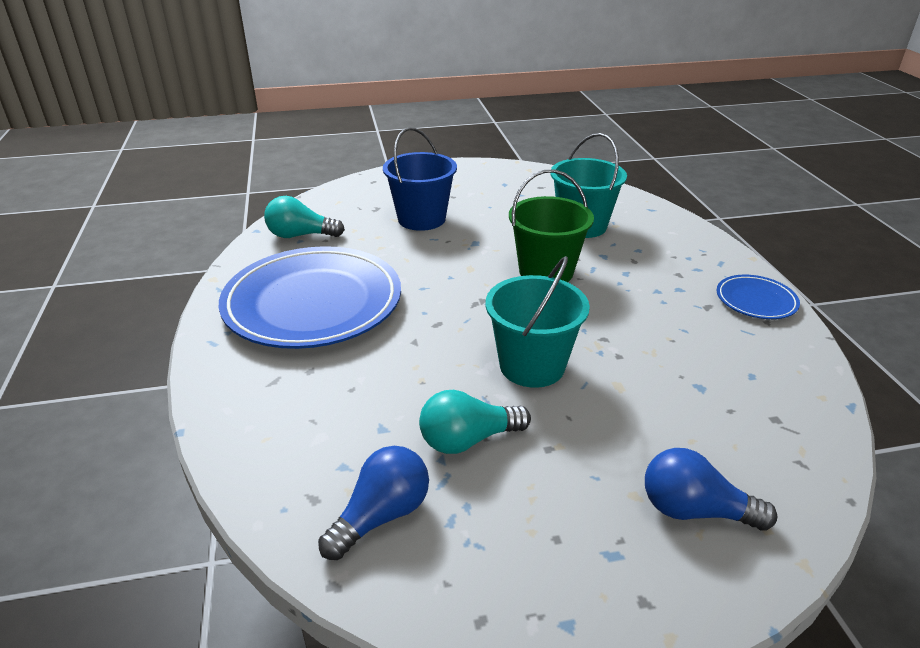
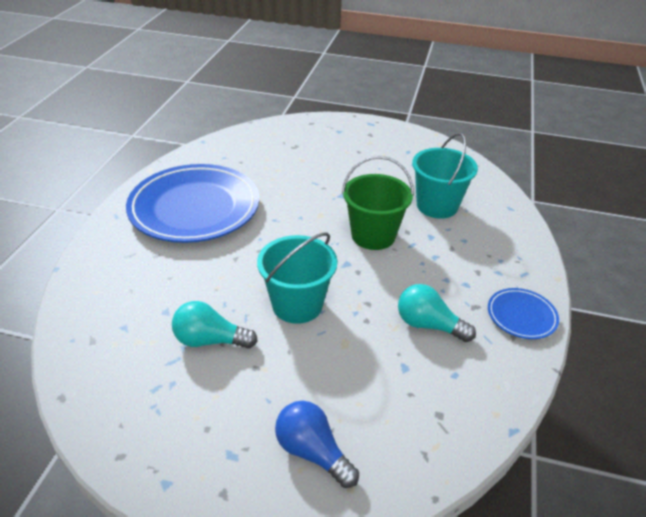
camera: 25 degrees right, 5 degrees up
(300, 235) = (227, 153): turquoise light bulb -> turquoise light bulb (428, 325)
(381, 515) = (120, 367): blue light bulb -> none
(421, 219) = (320, 164): blue bucket -> none

